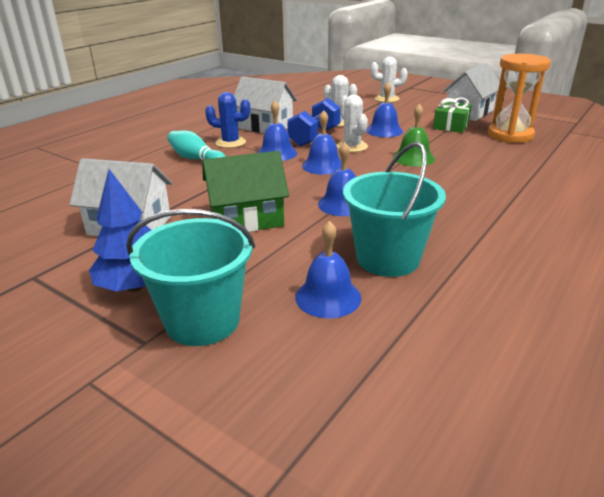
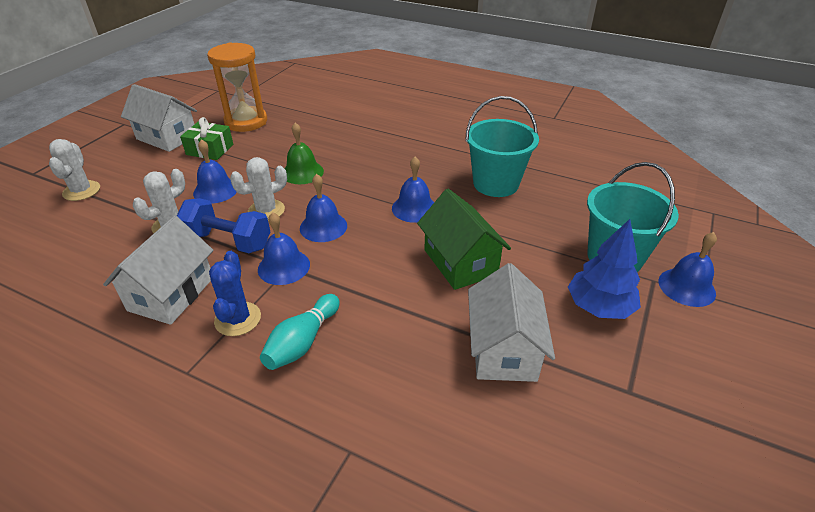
camera: 100 degrees left, 10 degrees up
(328, 297) = (555, 206): blue bell -> blue bell (686, 287)

